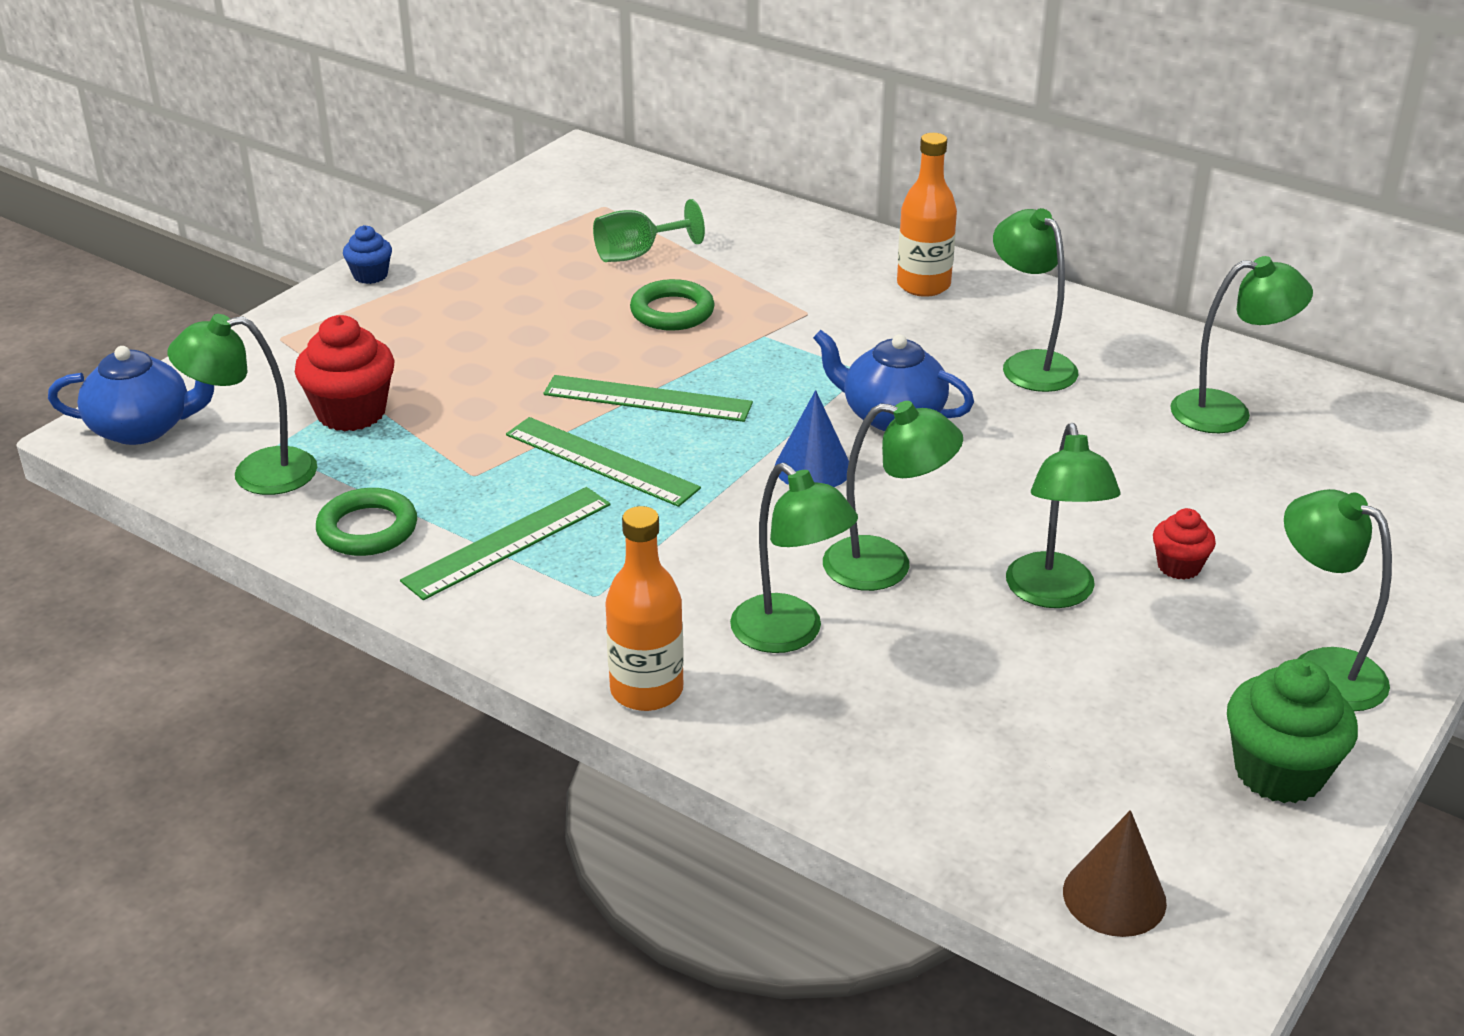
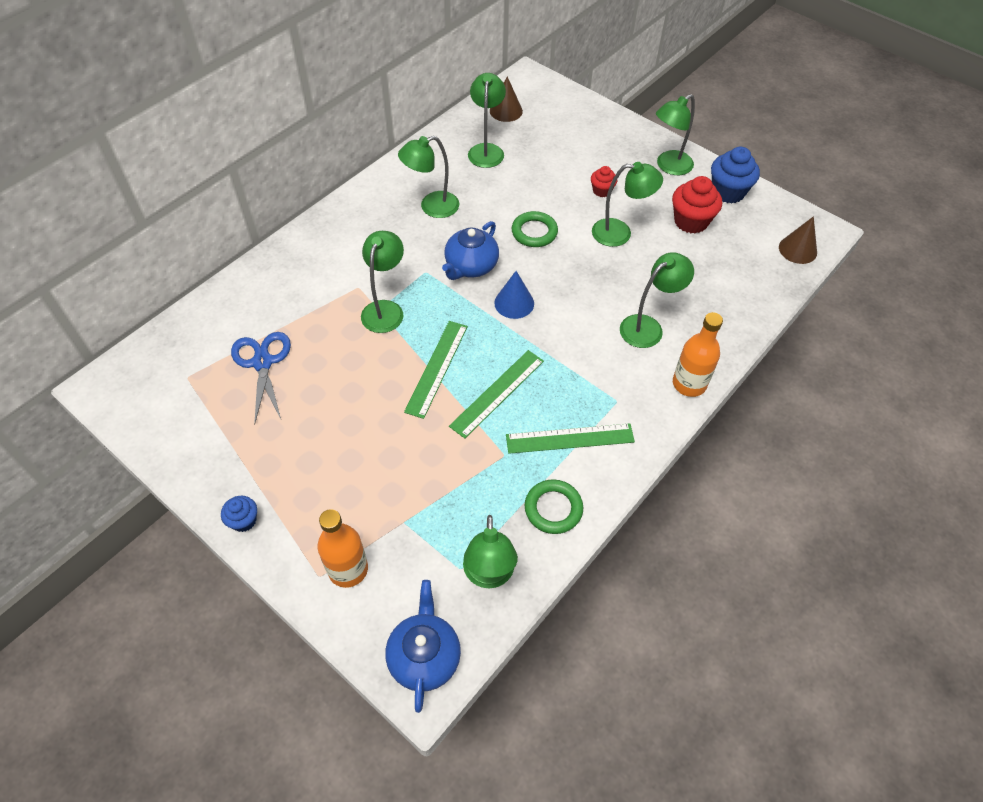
camera: 85 degrees left, 20 degrees up
(351, 413) = (426, 524): red cupcake -> red cupcake (691, 221)
(507, 542) = (570, 439): green ruler -> green ruler turned 60 degrees counterclockwise
(637, 254) = (262, 362): green goblet -> blue scissors
(672, 312) = (341, 350): green ring -> green ring (534, 232)
(886, 566) = (598, 286): green lamp -> green lamp (385, 309)
(923, 285) = (341, 234): orange bottle -> orange bottle (348, 569)
(1279, 772) = (728, 192): green cupcake -> blue cupcake
(1372, 428) = (506, 111): none -> brown cone

